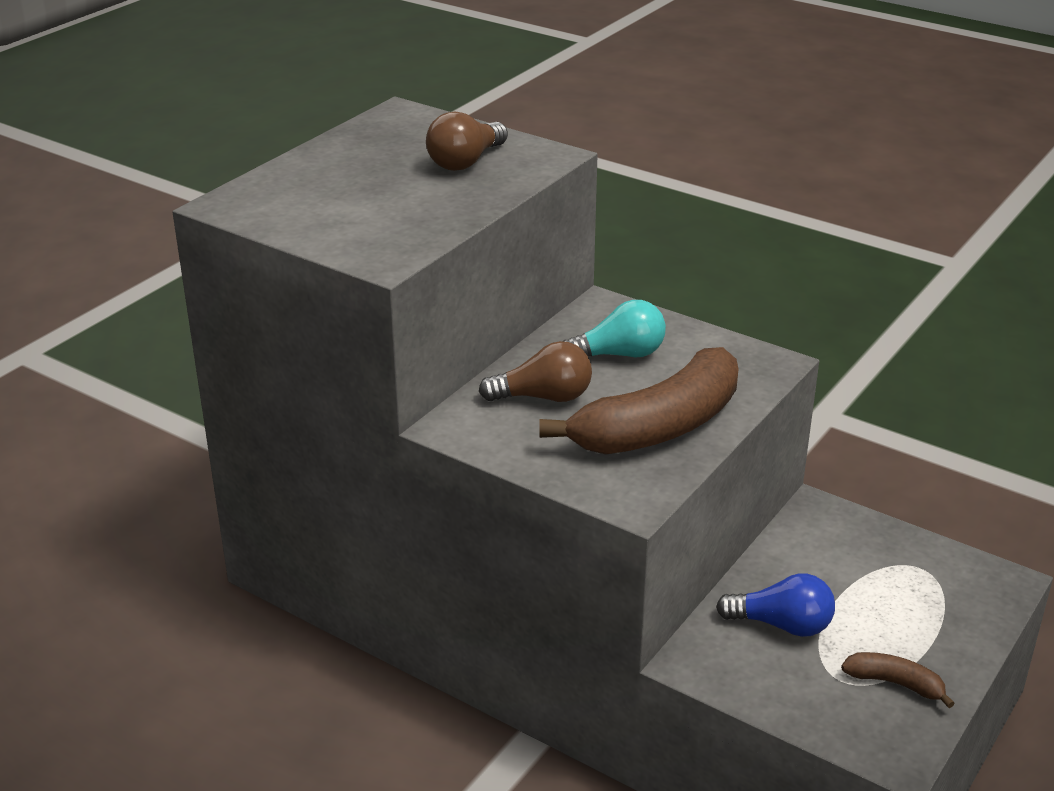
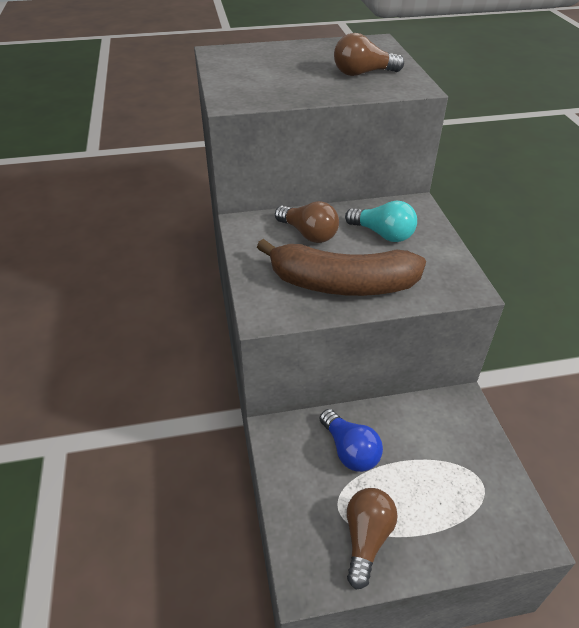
camera: 45 degrees right, 10 degrees up
(895, 683) = (366, 538): brown banana -> brown light bulb

